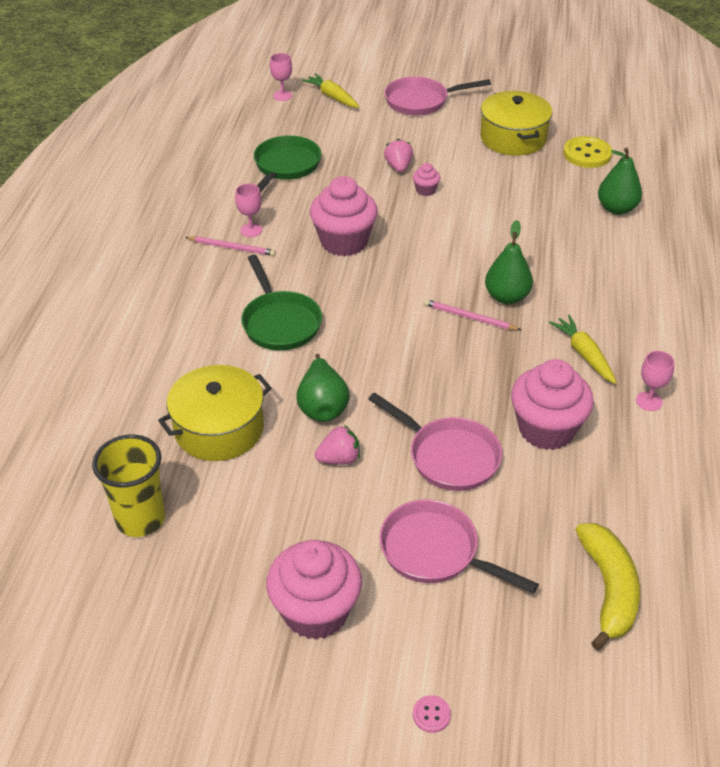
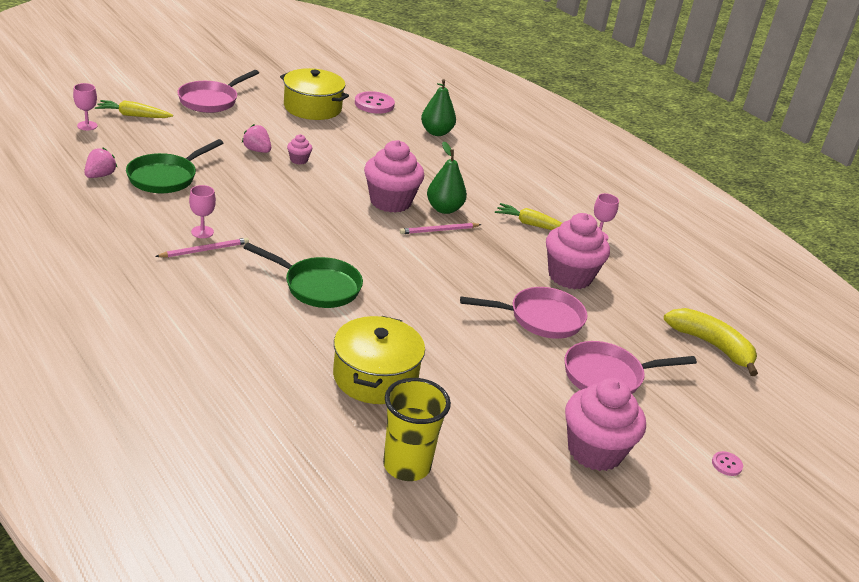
camera: 50 degrees left, 10 degrees down
(285, 167) = (166, 177): green pan -> green pan turned 120 degrees counterclockwise
(322, 406) = (424, 327): green pear -> none
(339, 459) = (481, 354): pink strawberry -> pink strawberry (100, 175)
(344, 242) = (287, 214): pink cupcake -> pink cupcake (390, 202)
(587, 154) = (374, 104): yellow button -> pink button

